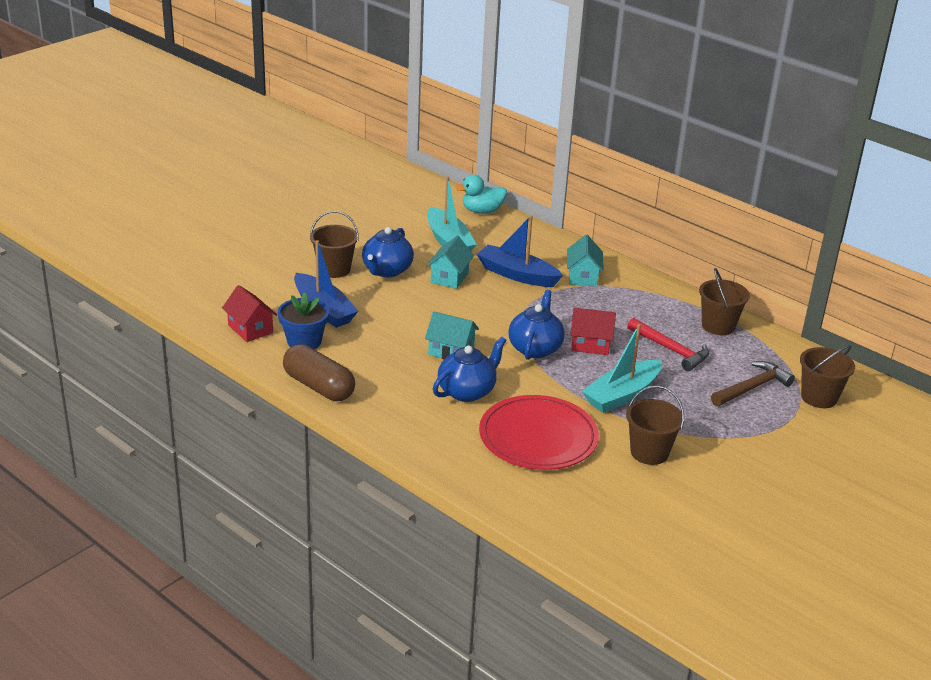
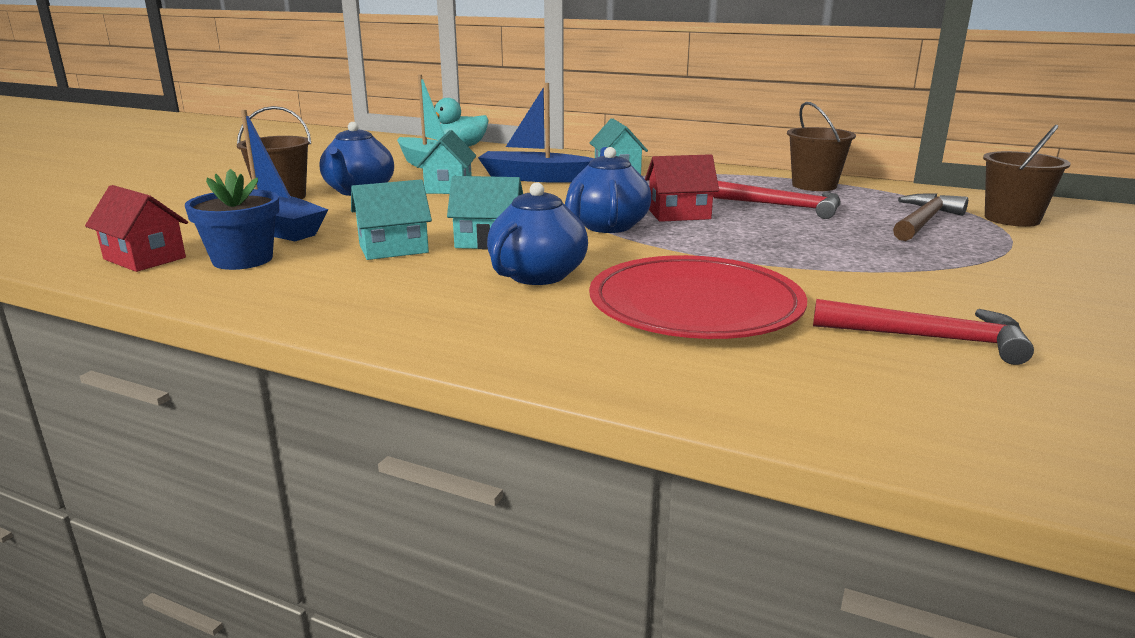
camera: 15 degrees left, 10 degrees down
(318, 386) = (276, 302): brown capsule -> none
(392, 348) = (393, 249): none -> turquoise house
(622, 395) = (770, 248): turquoise boat -> none
(641, 489) = (929, 339): none -> red hammer
(649, 452) = (882, 296): brown bucket -> none

